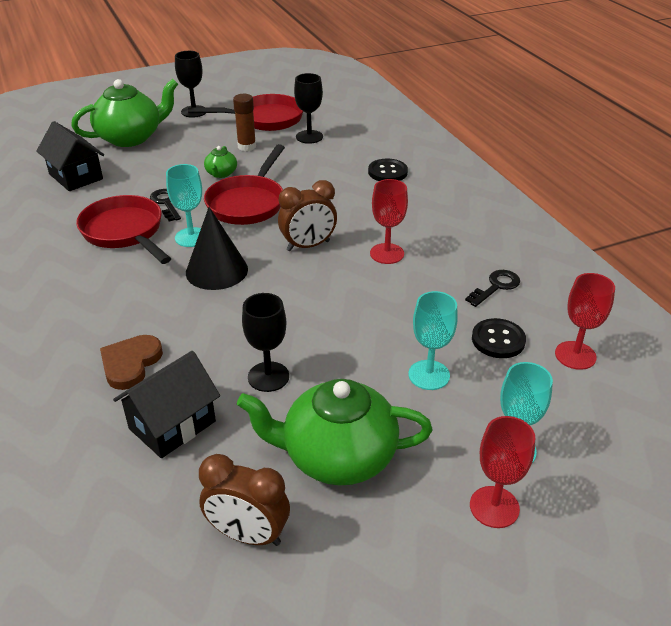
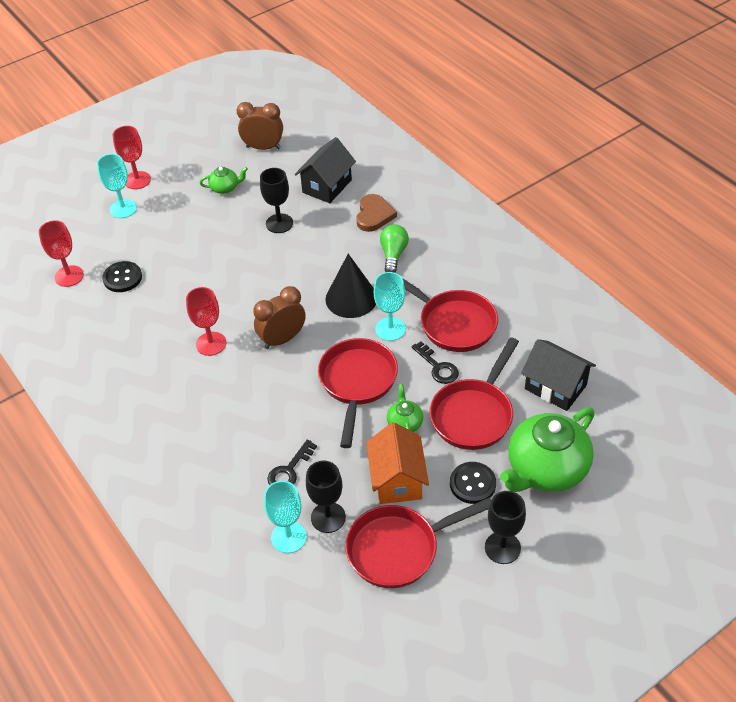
camera: 170 degrees right, 10 degrees up
(139, 308) = (393, 254): none -> green light bulb
(159, 171) = (474, 414): none -> red pan
(247, 146) = (397, 480): brown glue stick -> orange house
(337, 456) = (225, 188): green teapot -> green teapot, size x0.46
(387, 172) = (221, 463): black button -> black button (472, 484)
(429, 375) = (173, 243): turquoise goblet -> turquoise goblet (289, 537)
(496, 286) = (118, 326): black key -> black key (289, 470)

